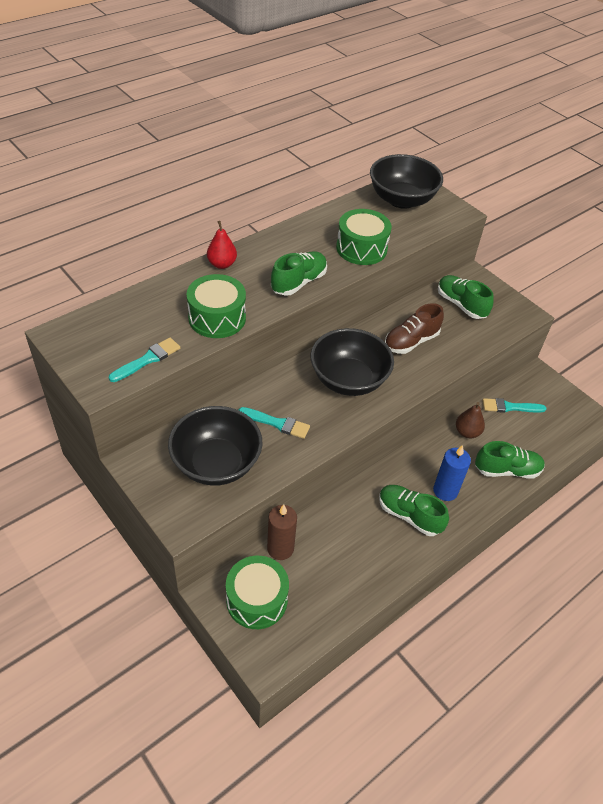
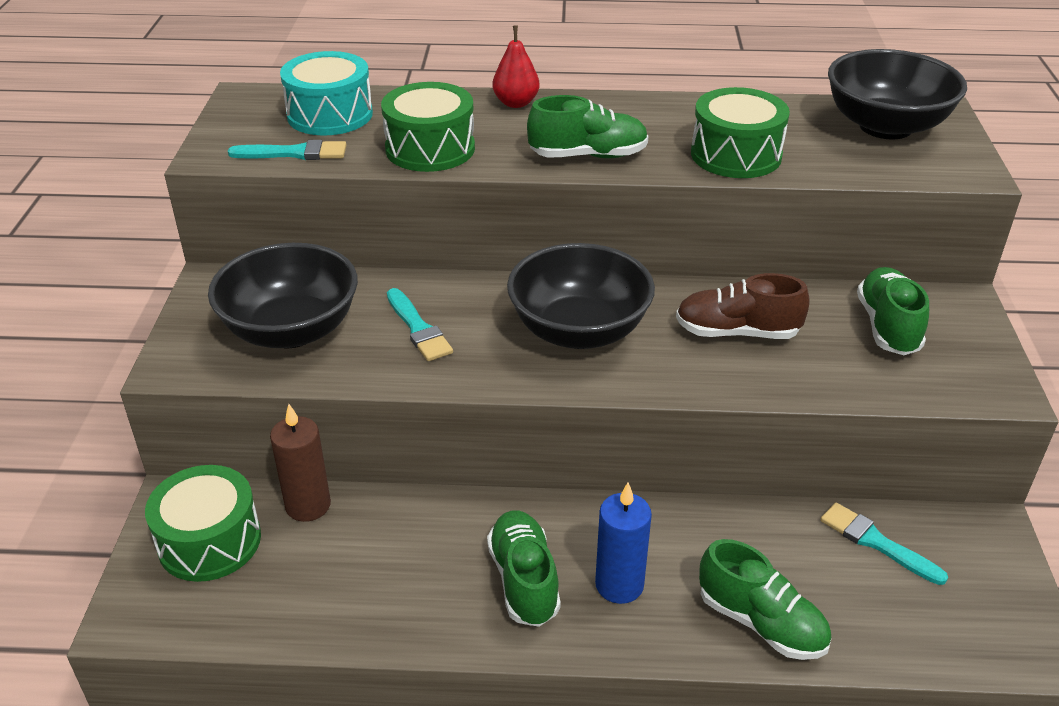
camera: 45 degrees right, 10 degrees down
(131, 322) = (330, 115): none -> turquoise drum
(467, 432) = (753, 533): brown pear -> none

